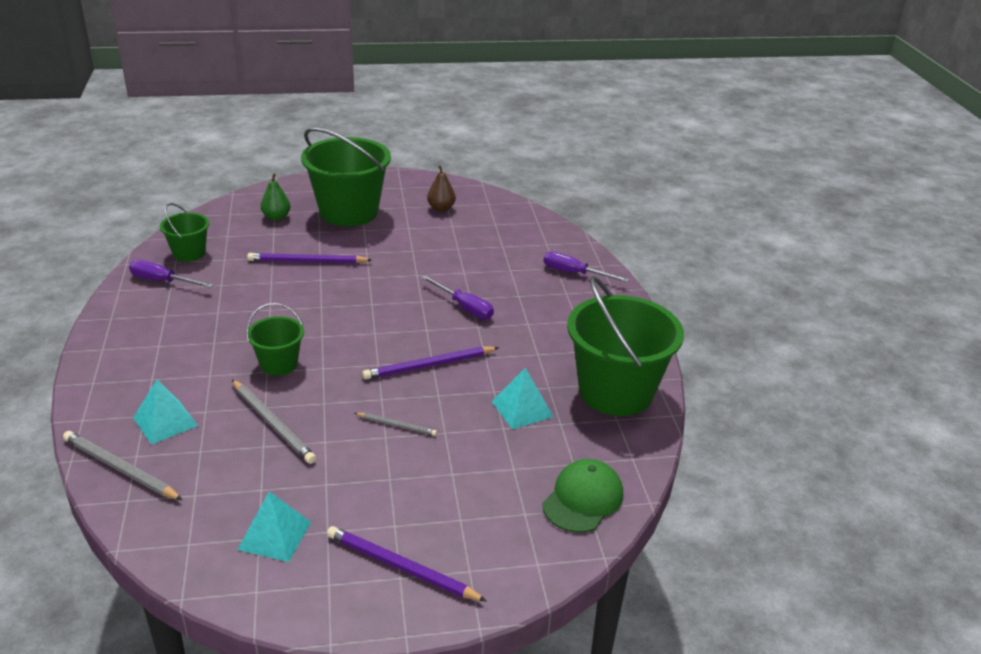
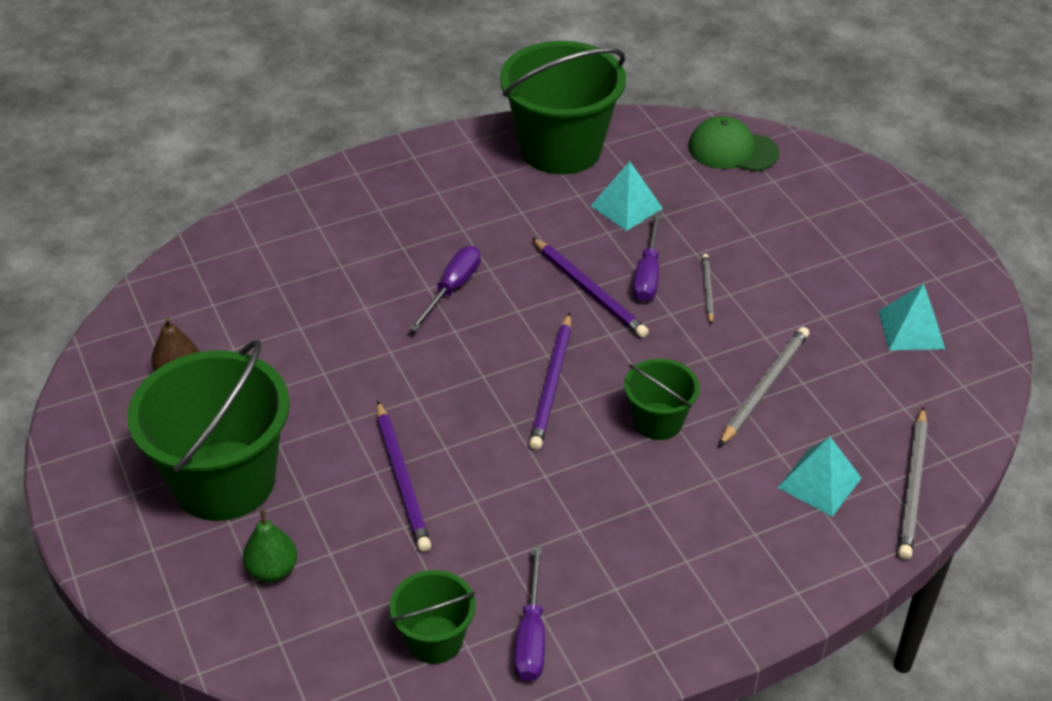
camera: 105 degrees left, 10 degrees up
(401, 567) = (887, 239): purple pencil -> purple pencil (552, 384)
(574, 273) = (327, 209): purple screwdriver -> purple screwdriver (647, 274)

